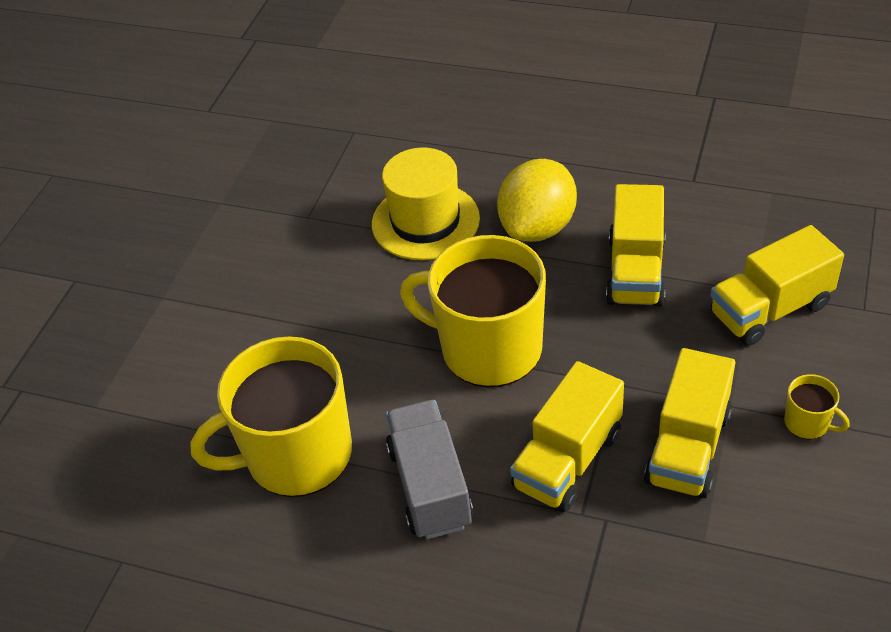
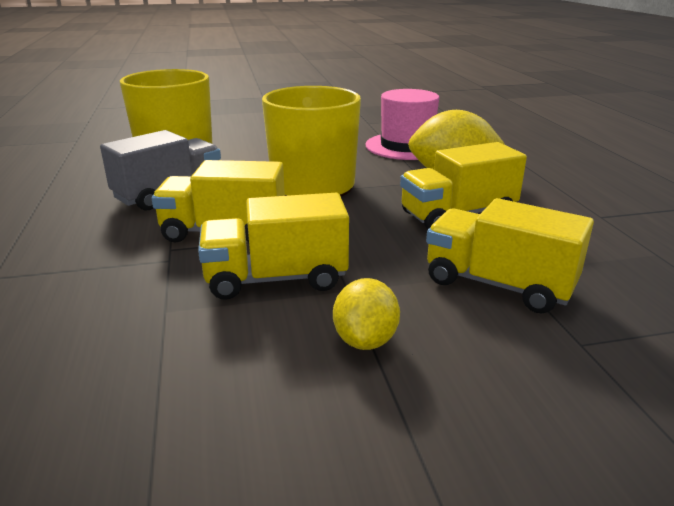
camera: 55 degrees right, 20 degrees down
(425, 221) = (407, 146): yellow hat -> pink hat
(808, 423) = (365, 340): yellow mug -> yellow lemon

